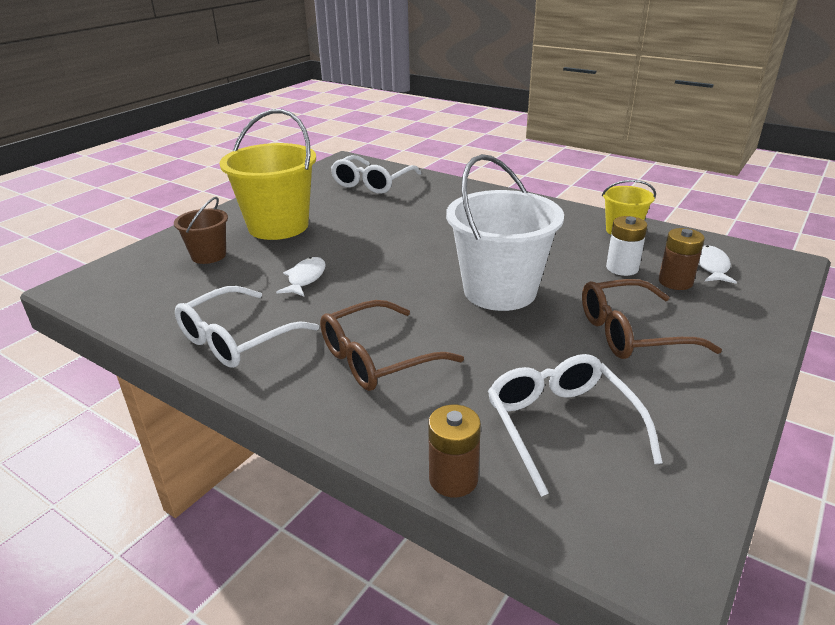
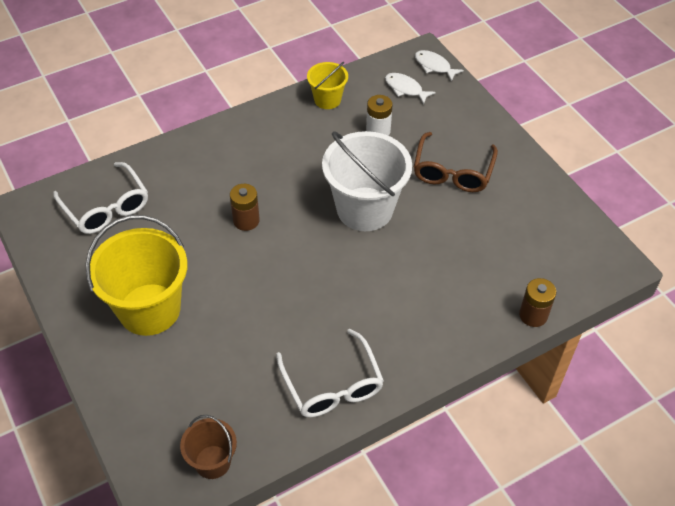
camera: 65 degrees left, 20 degrees up
(209, 255) = (173, 377): brown bucket -> brown bucket (212, 462)
(305, 278) = (266, 317): white fish -> white fish (434, 66)
(378, 358) = (405, 308): brown glasses -> none
(562, 426) = (516, 249): white glasses -> none
(675, 282) = (412, 117): brown battery -> brown battery (246, 220)

